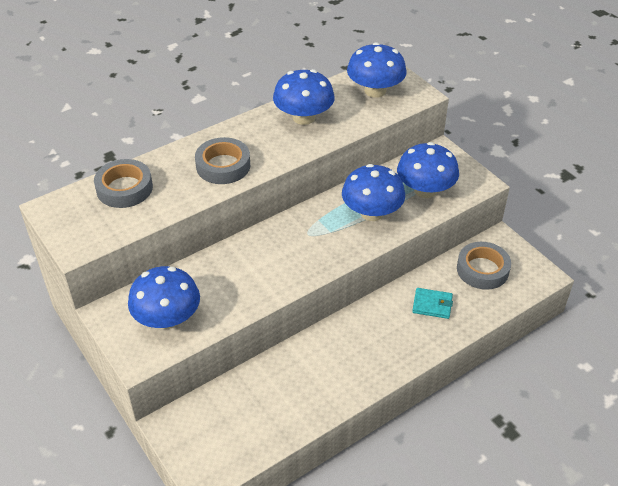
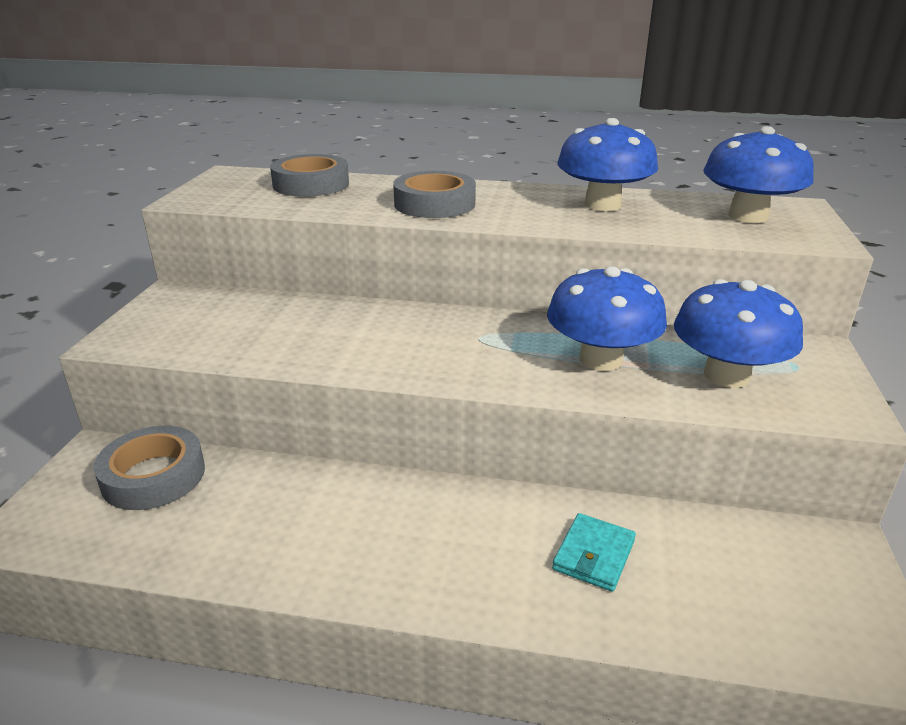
camera: 45 degrees right, 15 degrees down
(167, 318) = (203, 325): blue mushroom -> none
(432, 305) = (594, 555): turquoise wallet -> turquoise wallet turned 60 degrees clockwise
(482, 269) = (753, 566): grey tape -> grey tape (153, 476)

